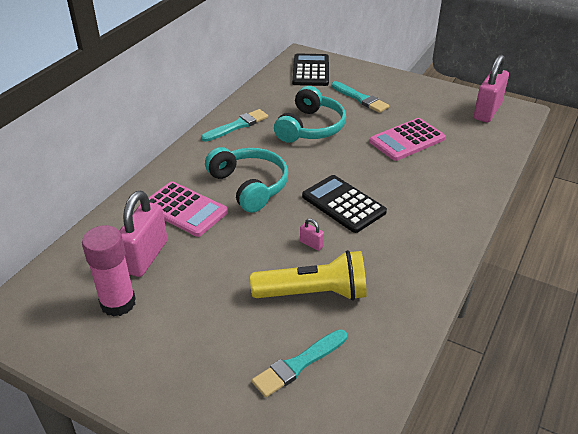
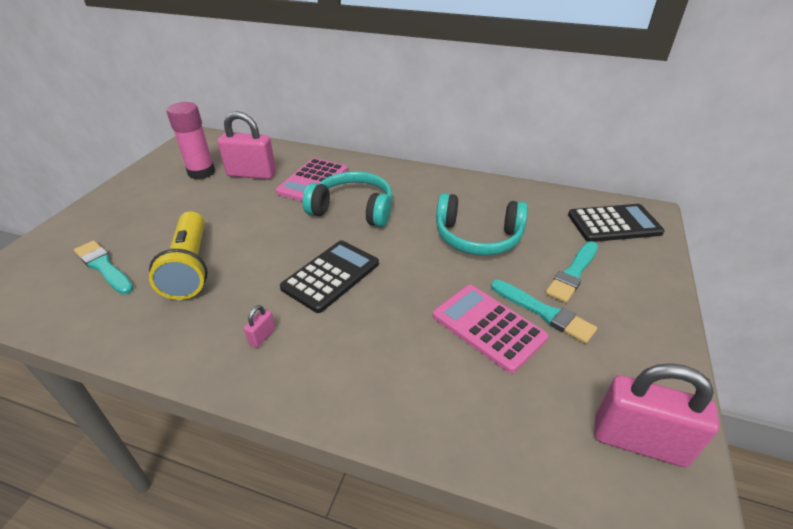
camera: 80 degrees right, 0 degrees up
(237, 126) = (456, 188): turquoise brush -> turquoise brush (544, 312)
(249, 186) = (353, 209): turquoise headphones -> turquoise headphones turned 120 degrees counterclockwise
(311, 244) = (262, 258): pink padlock -> pink padlock (262, 336)

